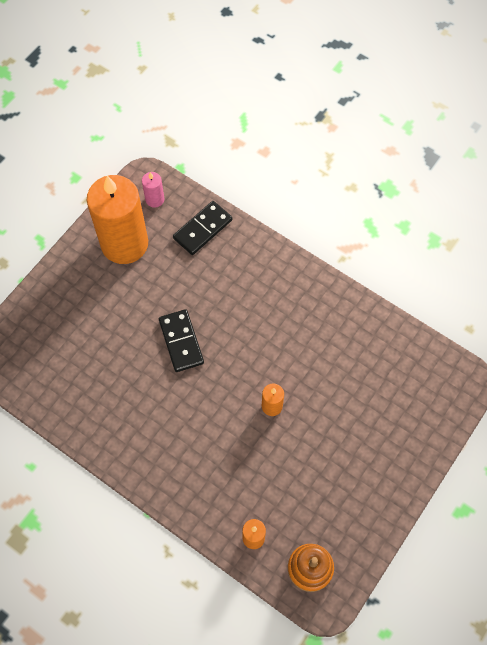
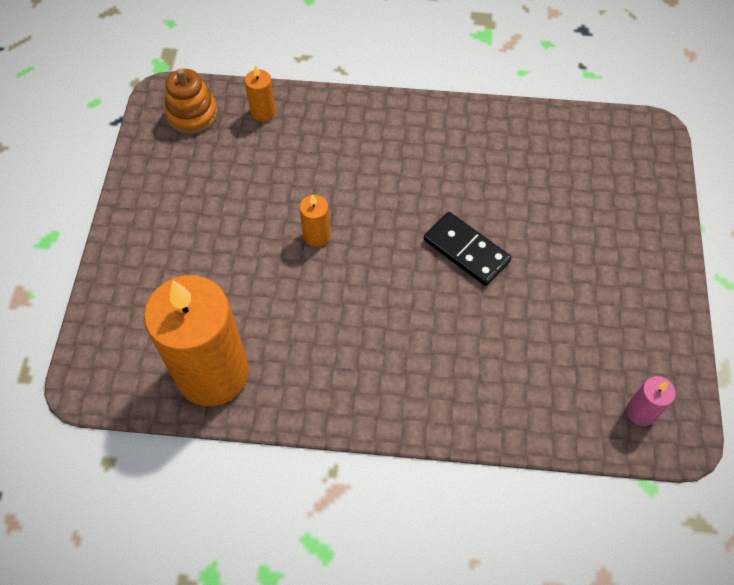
camera: 150 degrees right, 5 degrees down
(124, 243) = (626, 329): orange candle -> orange candle (212, 373)
(202, 229) = (546, 404): black domino -> none

